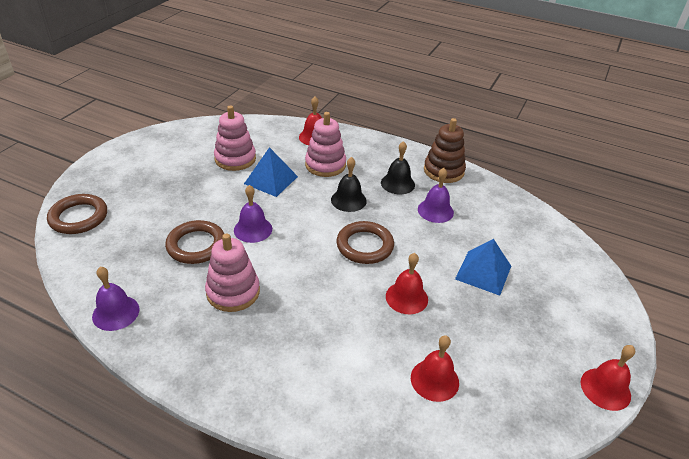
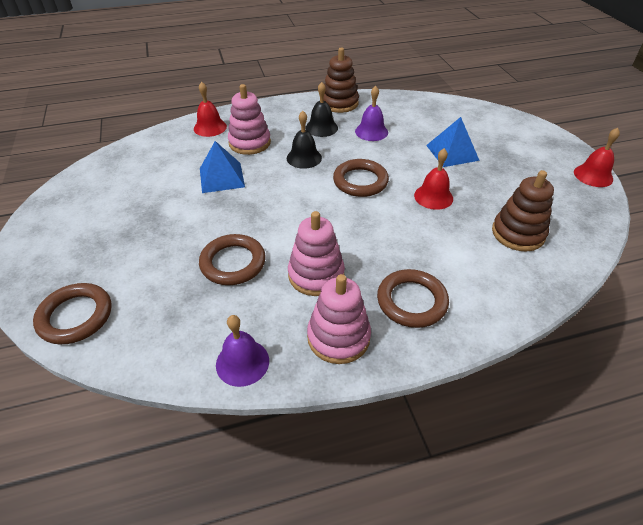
camera: 40 degrees left, 5 degrees up
(235, 159) = (165, 178): pink stacking toy -> pink stacking toy (338, 337)
(253, 229) = (262, 221): purple bell -> none
(267, 361) = (411, 301): none -> brown ring
(434, 380) = (518, 233): red bell -> brown stacking toy

